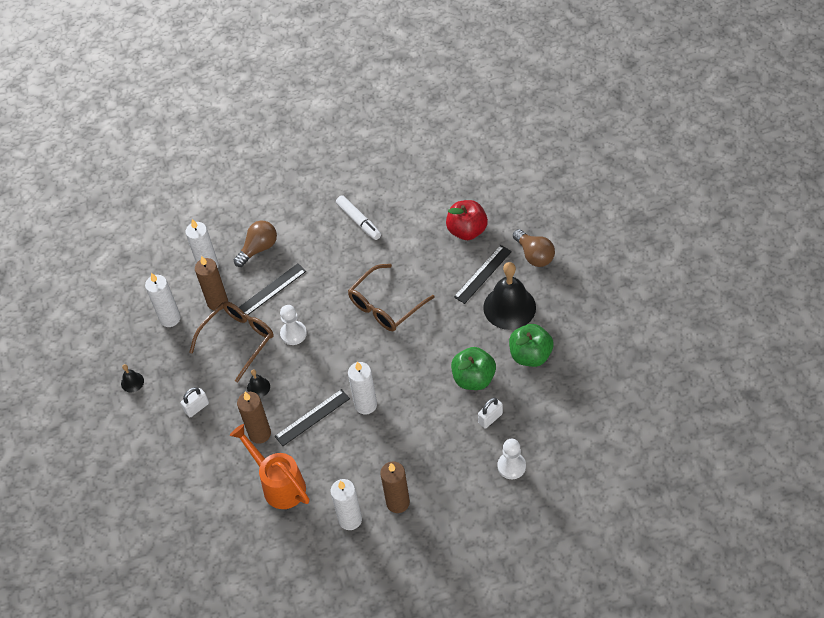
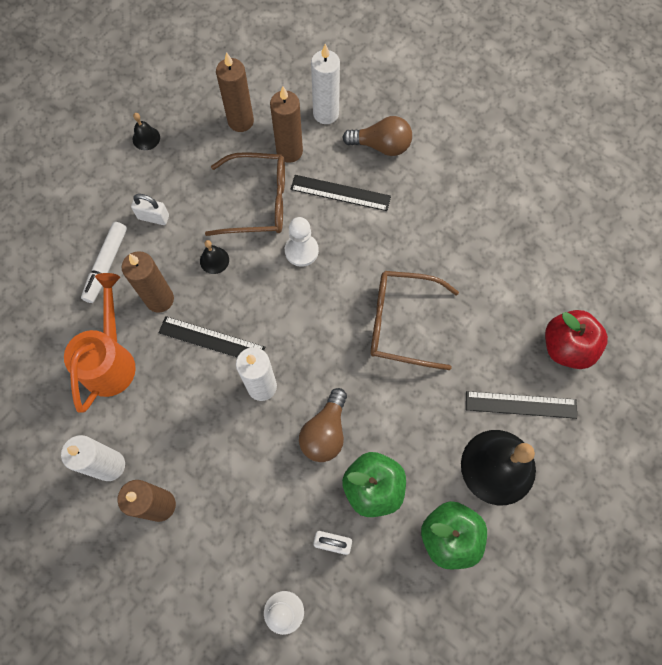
camera: 50 degrees right, 15 degrees up
(170, 318) = (240, 121): white candle -> brown candle
(359, 221) = (490, 221): white marker -> white marker (106, 265)
(534, 255) = (592, 449): brown light bulb -> brown light bulb (325, 432)

